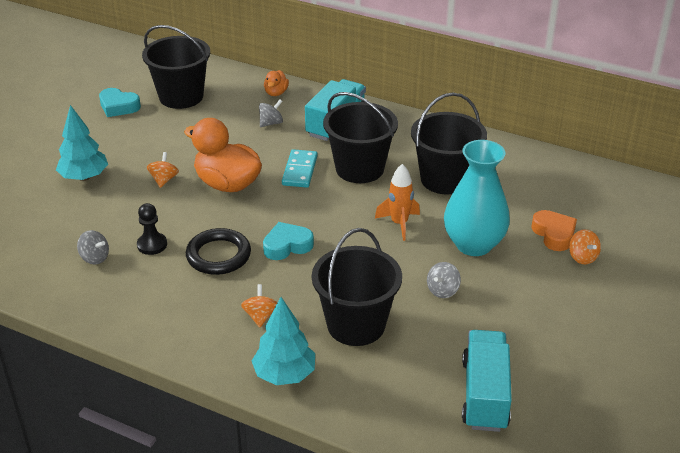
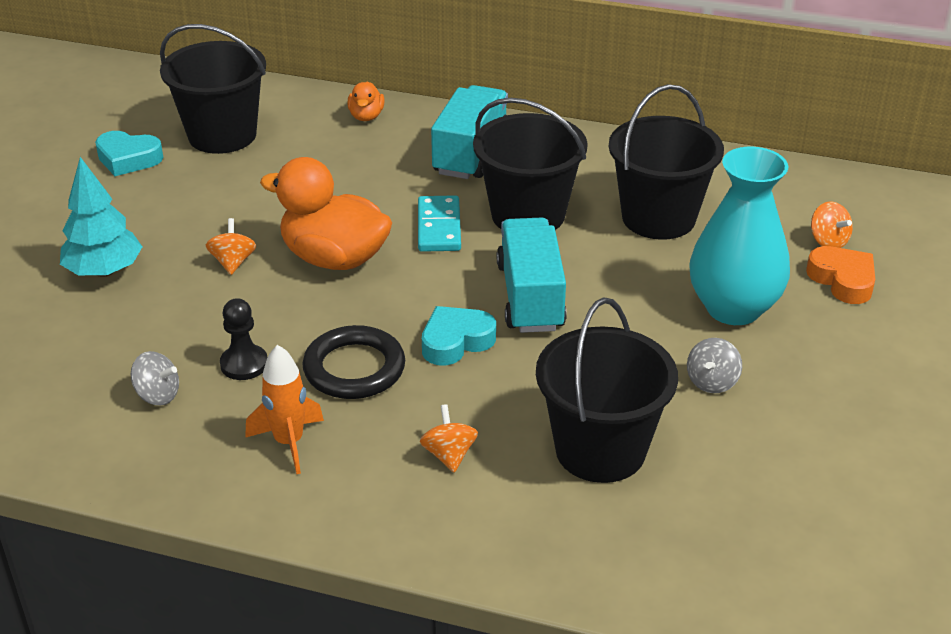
camera: 10 degrees left, 0 degrees up
(271, 123) = (373, 161): grey spinning top -> none
(284, 374) = (516, 541): turquoise tree -> none
(399, 224) = (613, 290): orange rocket -> orange rocket (289, 442)
(484, 394) = (828, 532): turquoise truck -> turquoise truck (530, 297)
(582, 257) = (895, 309): orange spinning top -> orange spinning top (828, 241)

